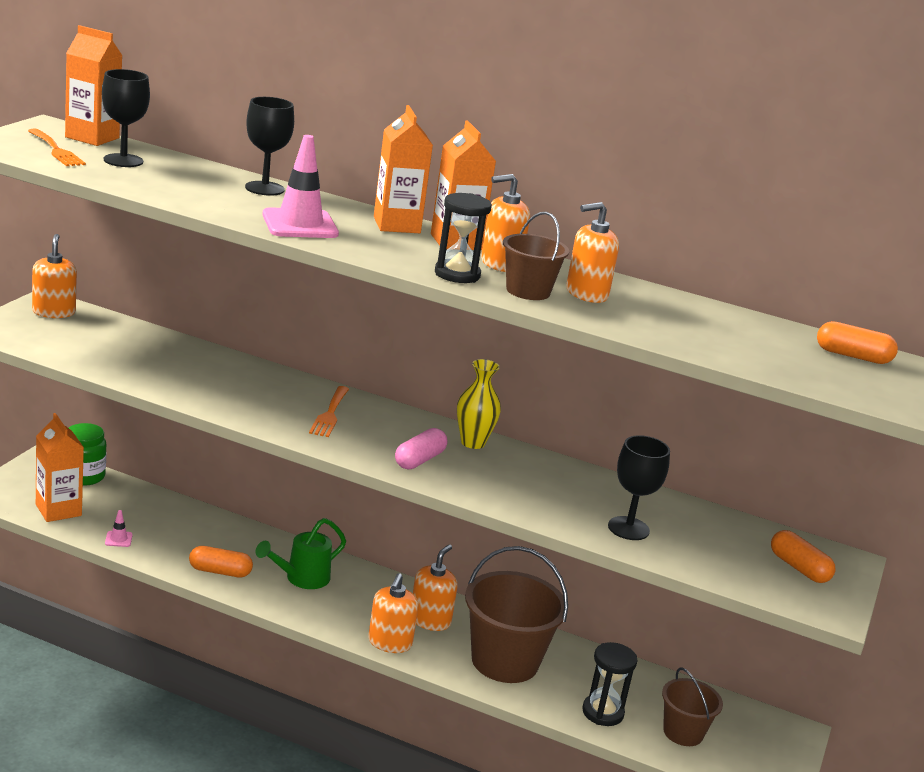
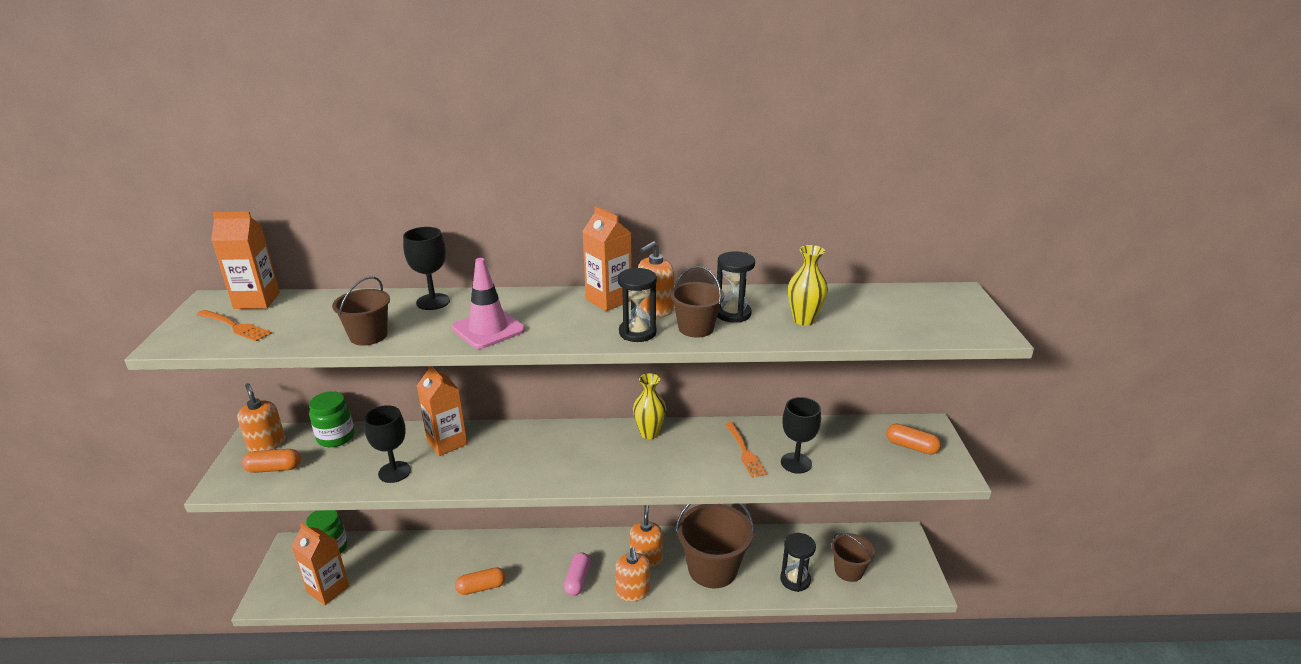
camera: 20 degrees left, 5 degrees up
(118, 539) = (390, 594): pink traffic cone -> none
(123, 160) = (300, 316): black goblet -> black goblet (394, 472)
(126, 330) = (336, 437): none -> green jar
(175, 194) = (368, 336): none -> brown bucket
(302, 578) = (541, 565): green watering can -> none
(330, 414) = (538, 452): orange fork -> orange fork (745, 452)
(396, 225) = (556, 300): orange carton -> orange carton (447, 442)
(419, 460) = (627, 466): pink capsule -> pink capsule (578, 580)
(586, 294) = (733, 314): orange soap dispenser -> black hourglass
(666, 323) = (804, 320): none -> yellow vase
(853, 356) = (927, 299): orange capsule -> orange capsule (274, 468)

